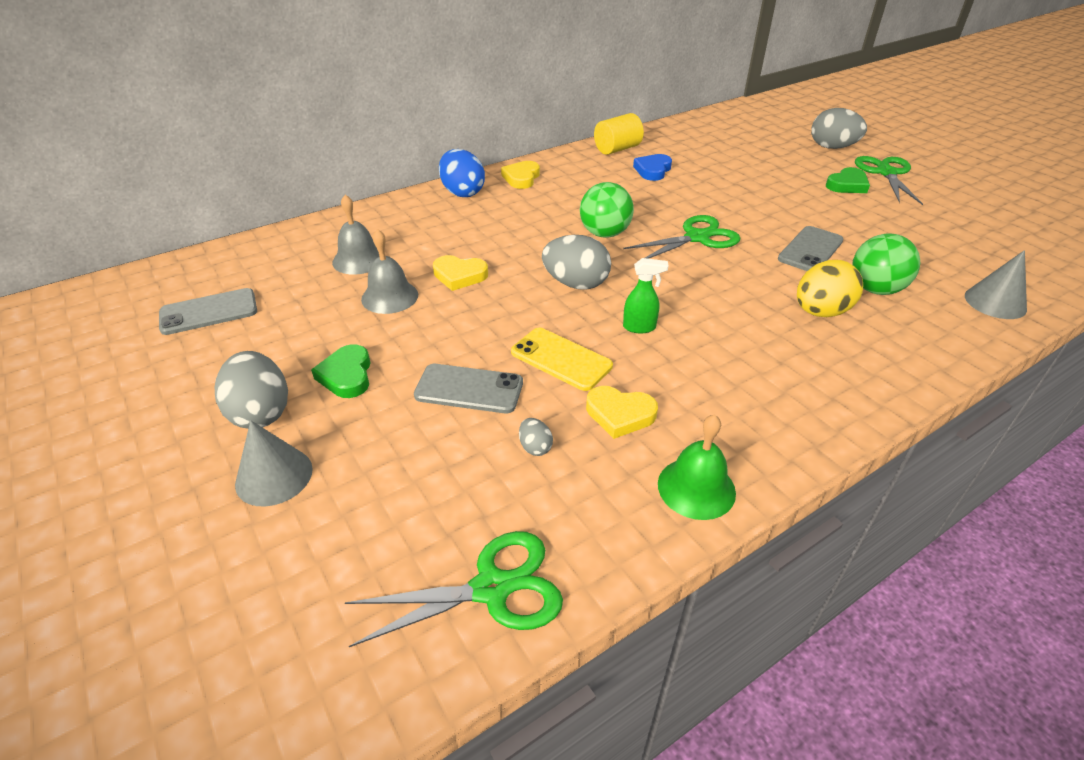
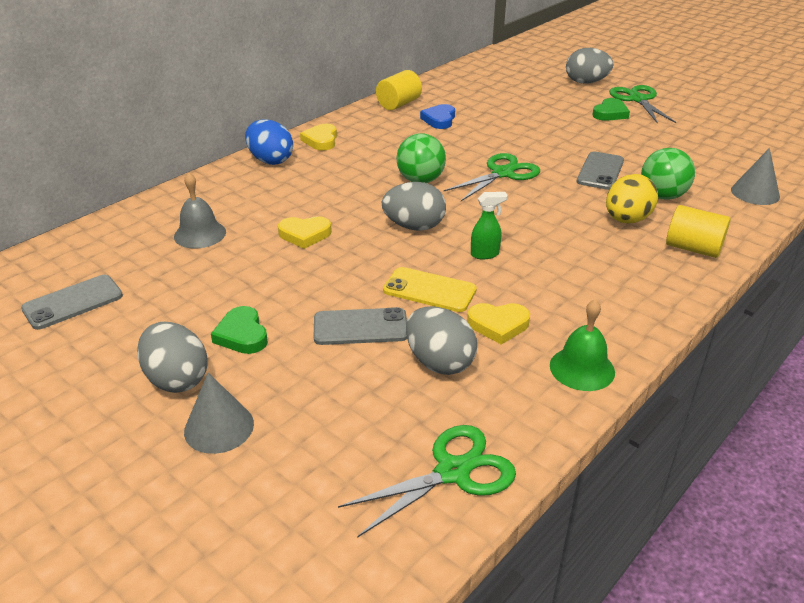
camera: 15 degrees left, 5 degrees down
(390, 297) = (247, 262): grey bell -> none
(535, 447) = (439, 362): grey egg -> grey egg, size x2.16
(890, 359) = (693, 248): none -> yellow cylinder

